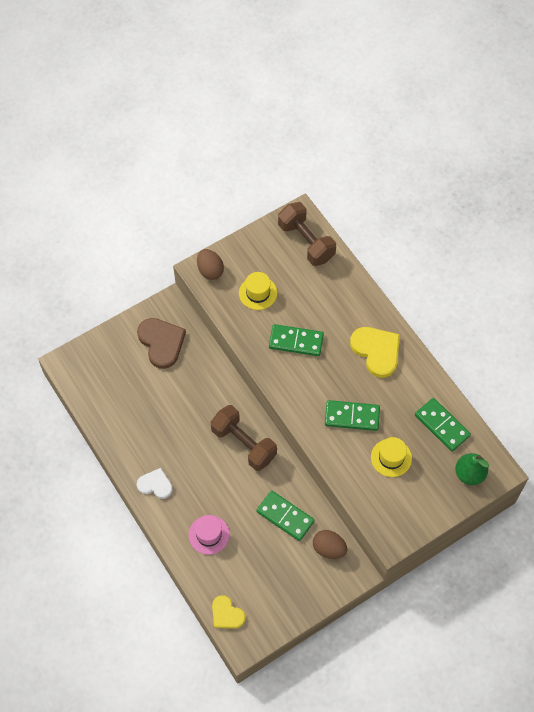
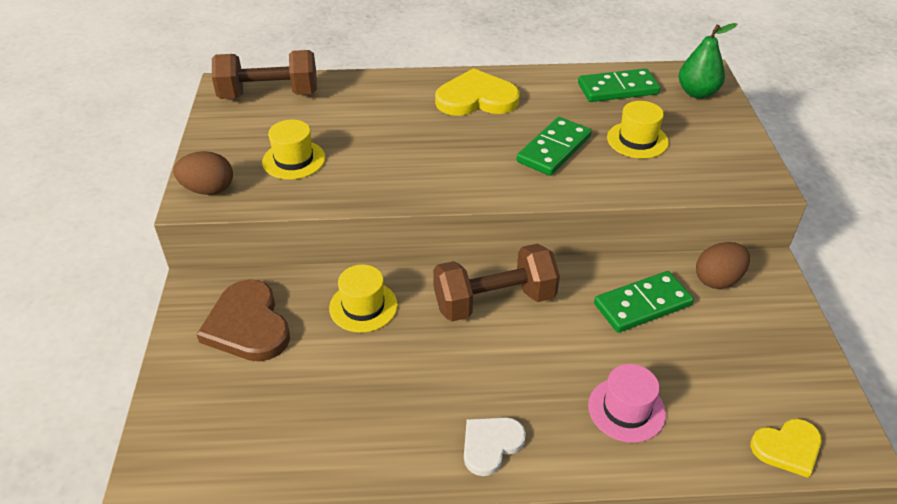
camera: 60 degrees left, 20 degrees down
(161, 343) = (248, 325): brown heart -> brown heart turned 120 degrees counterclockwise
(203, 385) = (363, 306): none -> yellow hat
(296, 341) = (401, 154): green domino -> none

